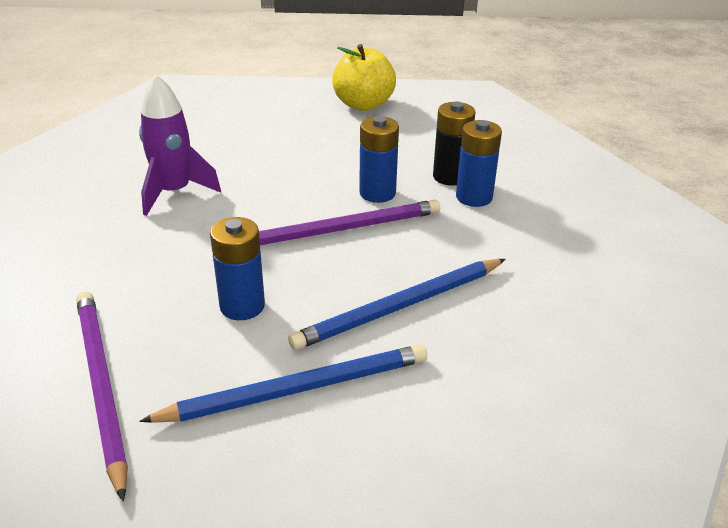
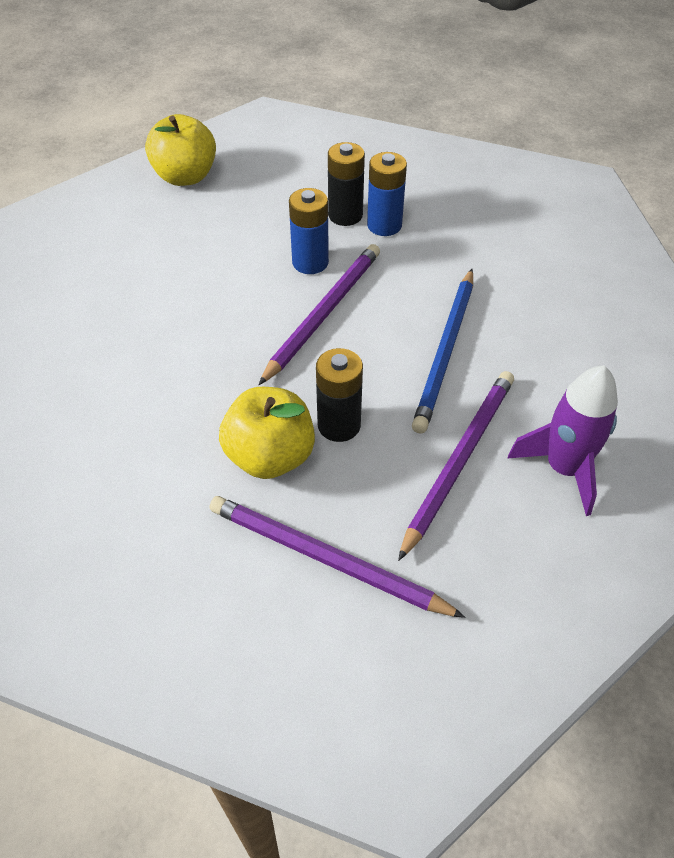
camera: 40 degrees left, 15 degrees up
(166, 296) = (270, 456): none -> yellow apple
(174, 192) = (139, 361): purple rocket -> purple rocket (563, 468)
(242, 306) = (339, 425): blue battery -> black battery
(297, 389) = (459, 460): blue pencil -> purple pencil

